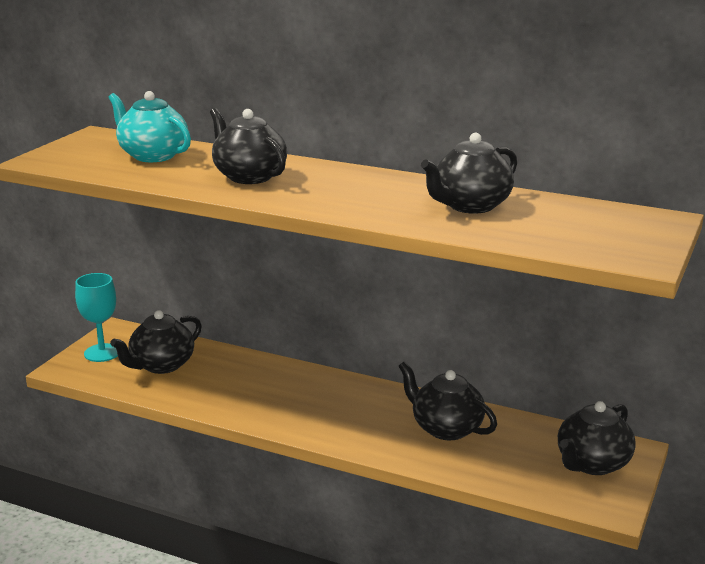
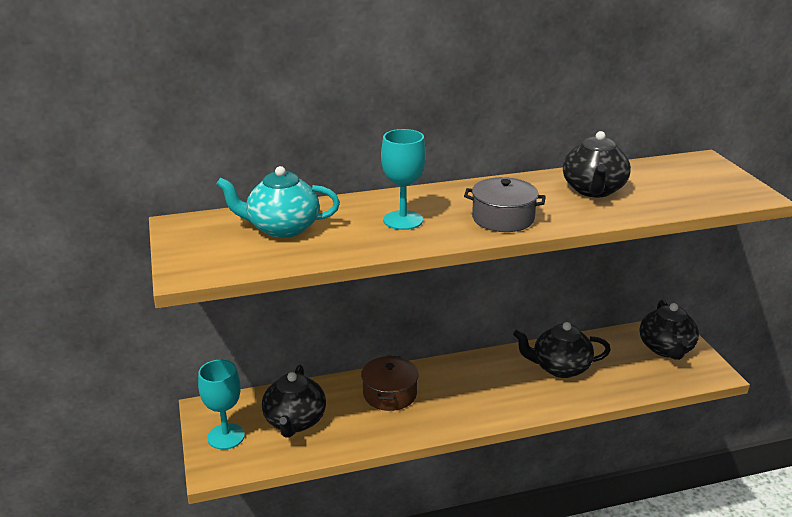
camera: 40 degrees left, 5 degrees up
(249, 176) = (403, 220): black teapot -> turquoise goblet
(261, 379) = (389, 394): none -> brown pot
(331, 199) = (503, 218): none -> grey pot

